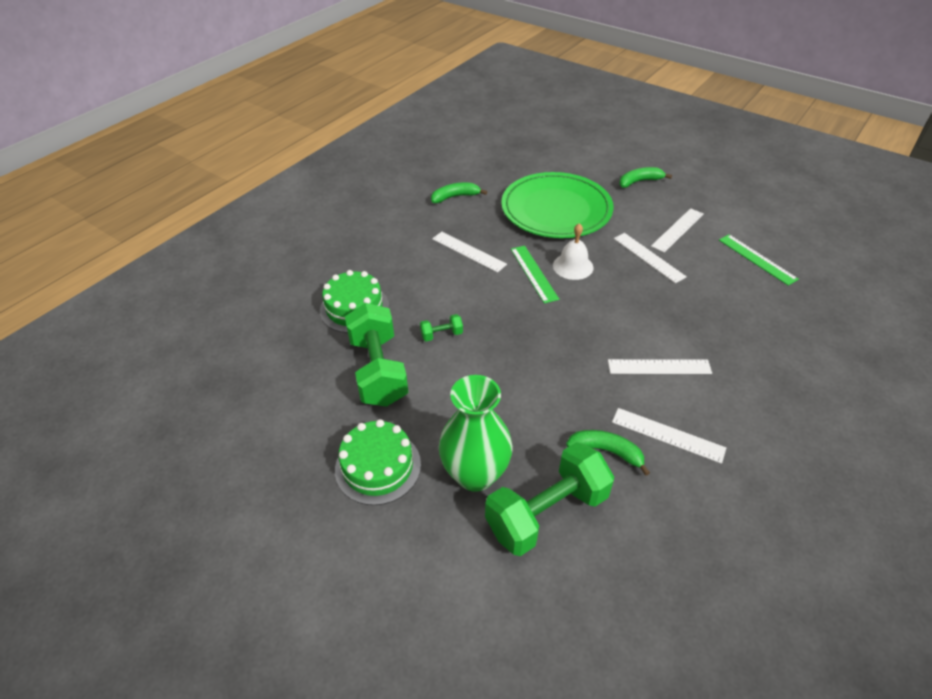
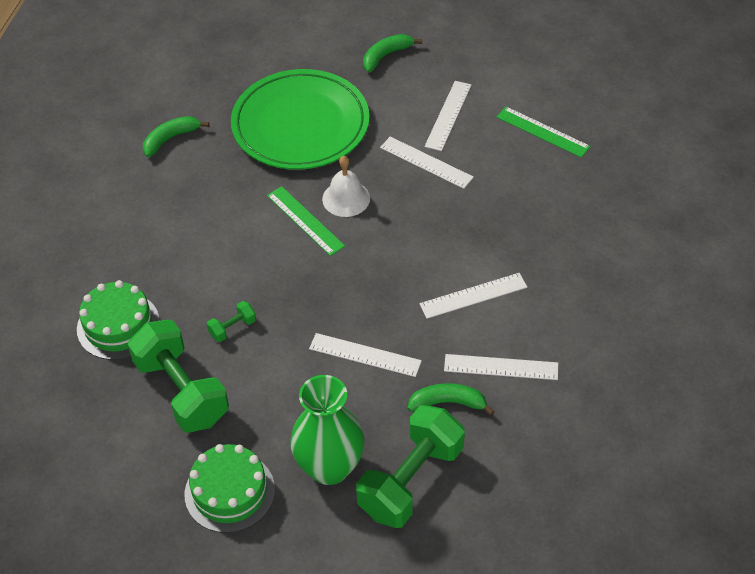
camera: 20 degrees left, 5 degrees up
(468, 251) = (219, 212): white ruler -> white ruler (365, 355)

